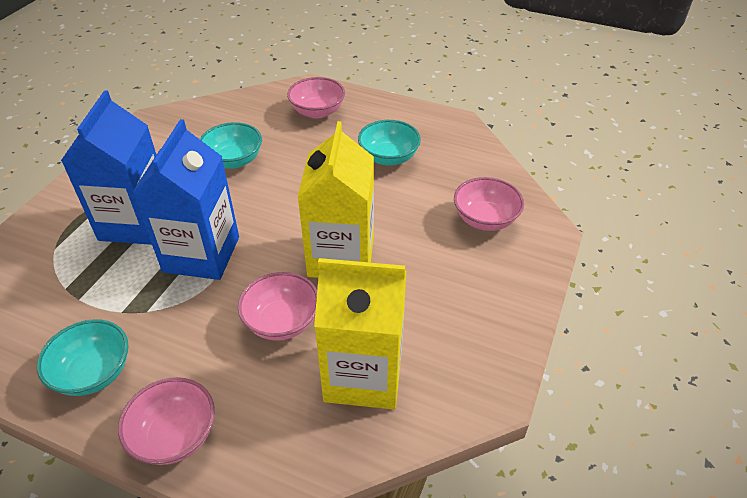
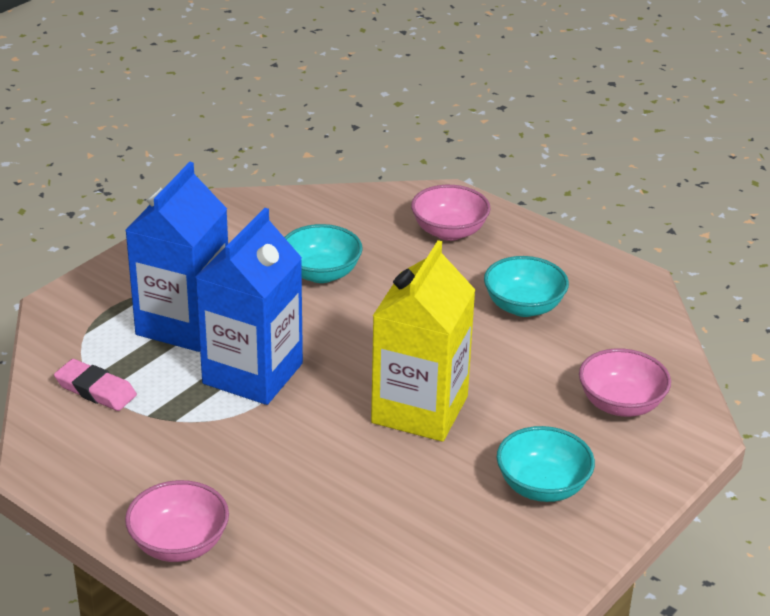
camera: 15 degrees right, 10 degrees down
(72, 298) = (95, 390): none -> pink eraser
(94, 373) = (106, 468): turquoise bowl -> turquoise bowl (542, 486)
(282, 322) = (326, 463): pink bowl -> none
(363, 375) = (403, 535): yellow carton -> none

